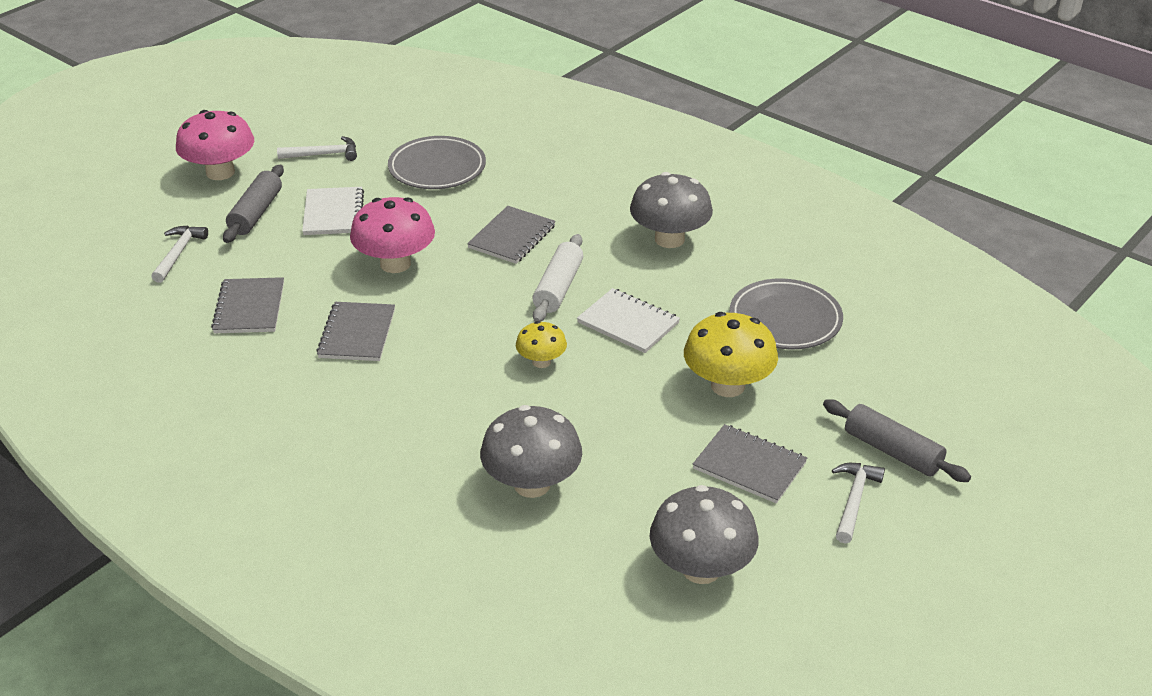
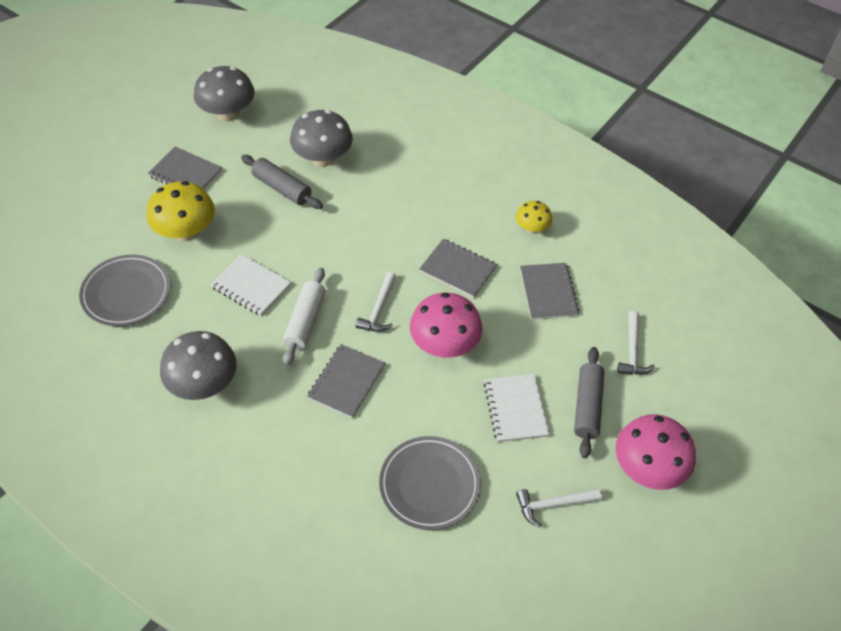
camera: 175 degrees right, 15 degrees up
(357, 334) = (458, 269): grey notebook -> grey notebook turned 60 degrees counterclockwise
(541, 362) = (318, 248): yellow mushroom -> yellow mushroom (532, 228)
(854, 500) = (127, 153): white hammer -> white hammer (379, 309)
(892, 451) = (90, 185): grey rolling pin -> grey rolling pin (282, 188)

